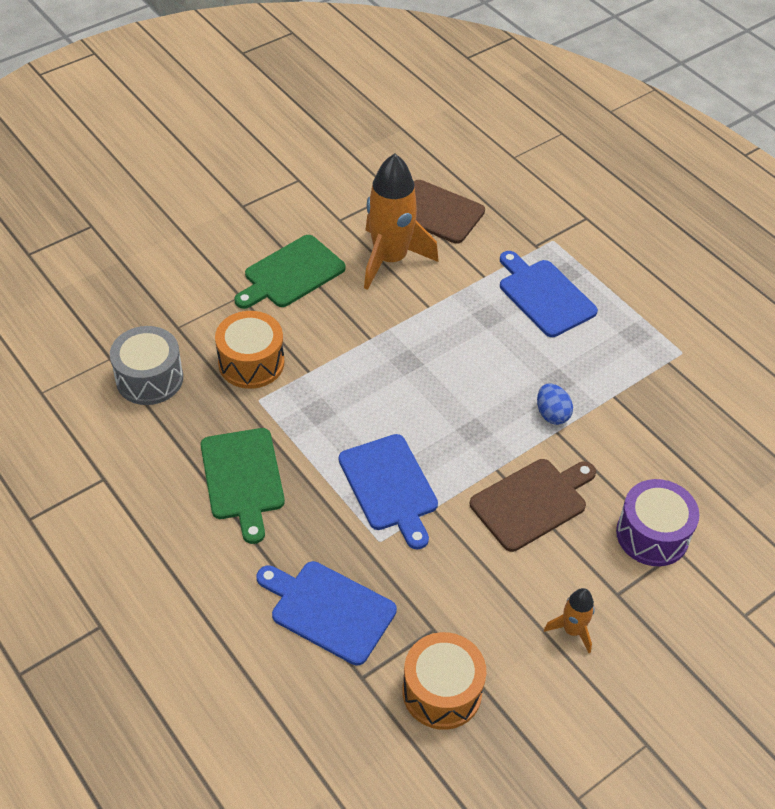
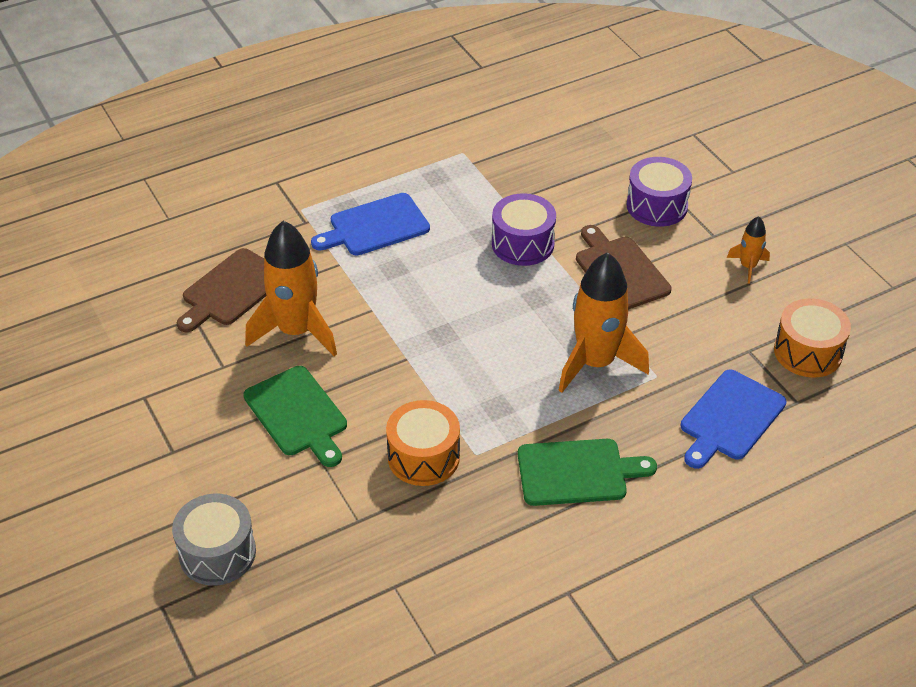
camera: 80 degrees left, 5 degrees down
(149, 378) = (431, 548): grey drum -> grey drum (217, 553)
(389, 486) = (595, 363): blue cutting board -> orange rocket
(552, 414) = (523, 244): blue egg -> purple drum

